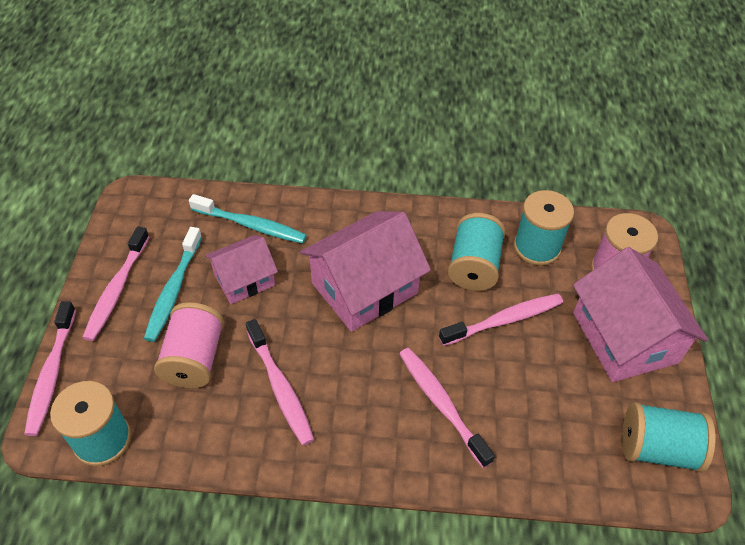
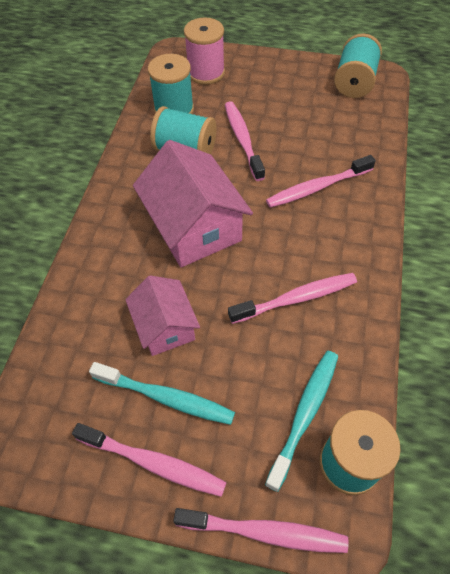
camera: 80 degrees left, 5 degrees up
(194, 358) = (258, 374): pink spool -> none
(251, 225) = (92, 319): turquoise toothbrush -> turquoise toothbrush (305, 414)
(624, 337) = (266, 79): pink house -> none

